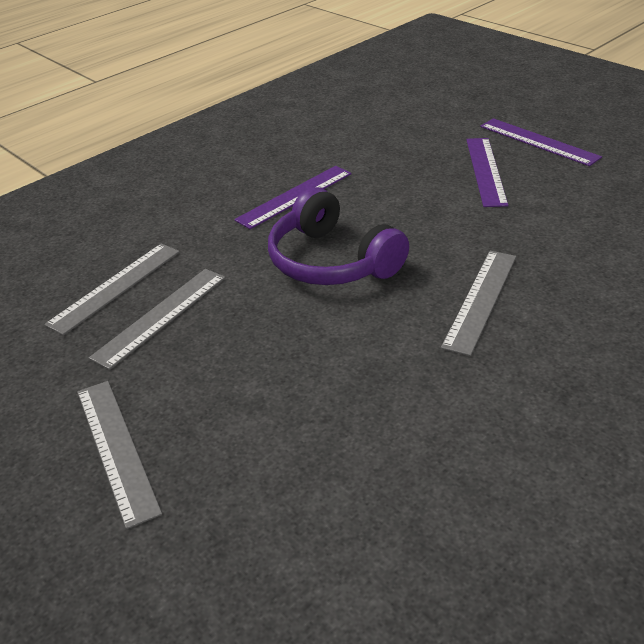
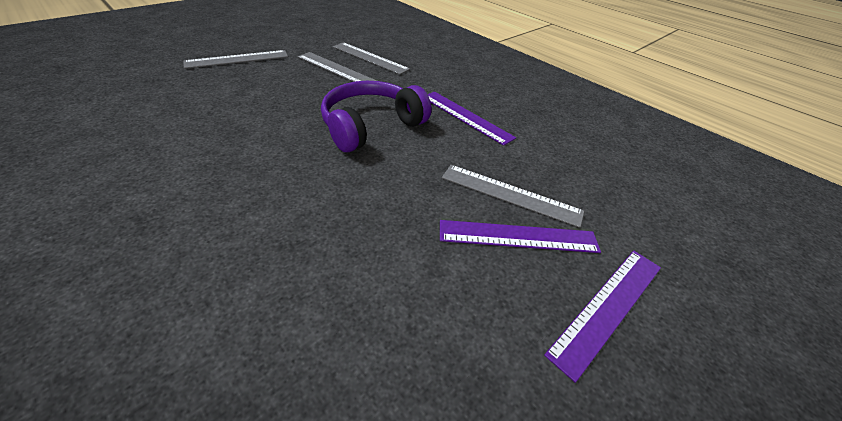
camera: 85 degrees right, 5 degrees up
(481, 300) = (287, 193): grey ruler -> grey ruler (510, 194)

